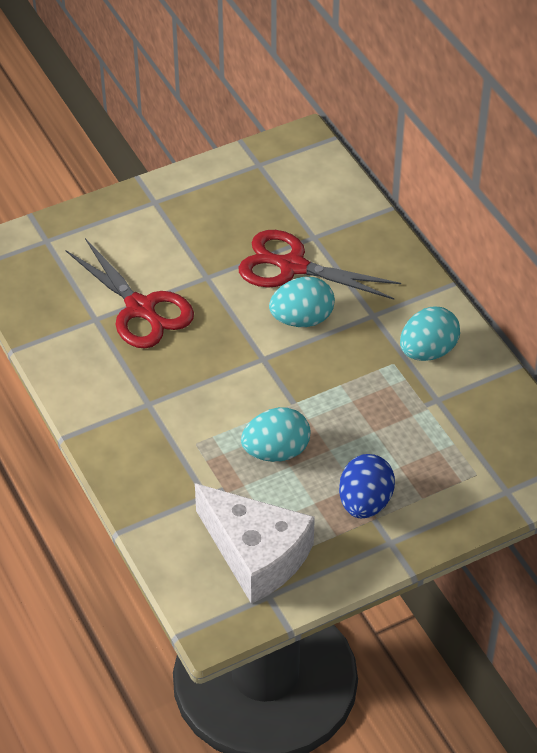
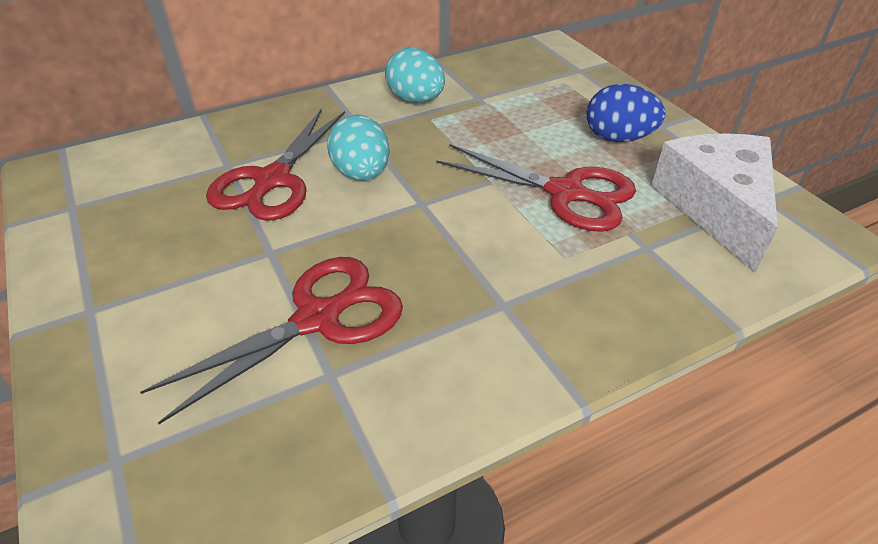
camera: 90 degrees left, 5 degrees down
(256, 554) = (716, 207): white cheese -> white cheese turned 45 degrees counterclockwise
(276, 452) = (565, 193): turquoise egg -> red scissors

